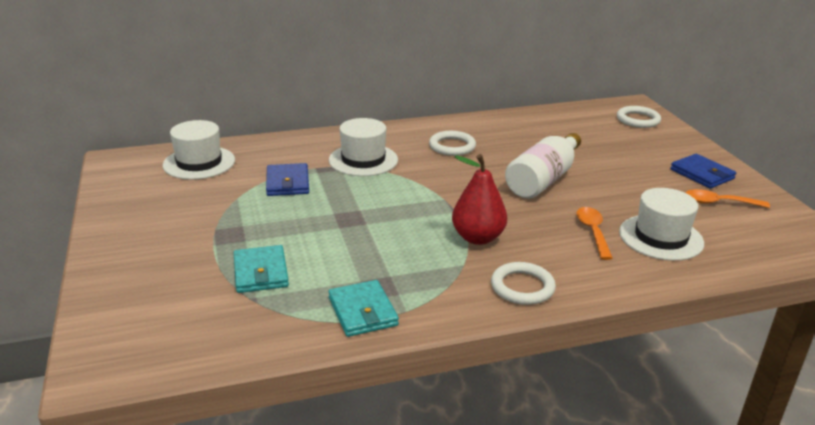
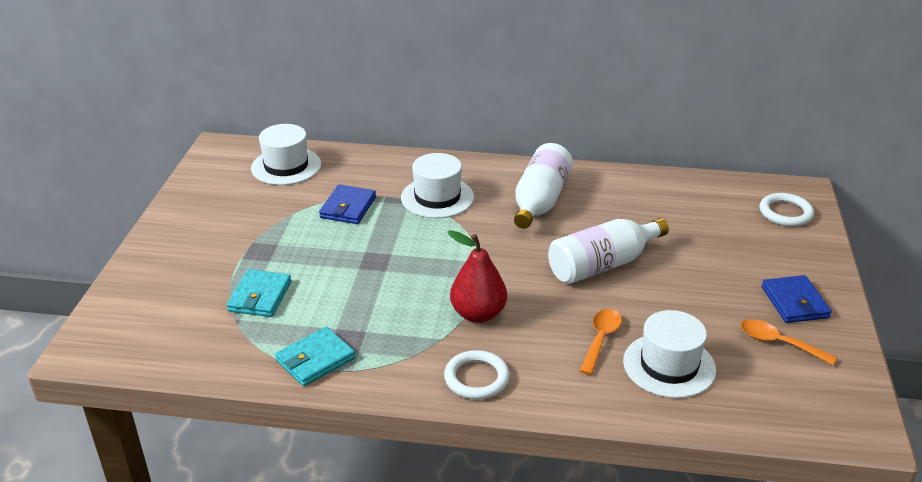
camera: 25 degrees right, 5 degrees up
(363, 311) = (315, 360): turquoise wallet -> turquoise wallet turned 45 degrees clockwise
(452, 146) = (540, 201): white ring -> white bottle

